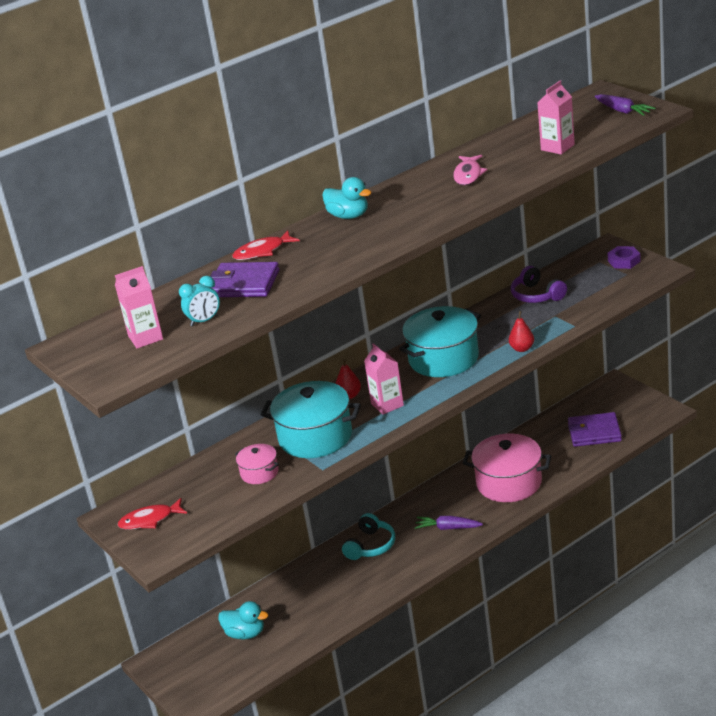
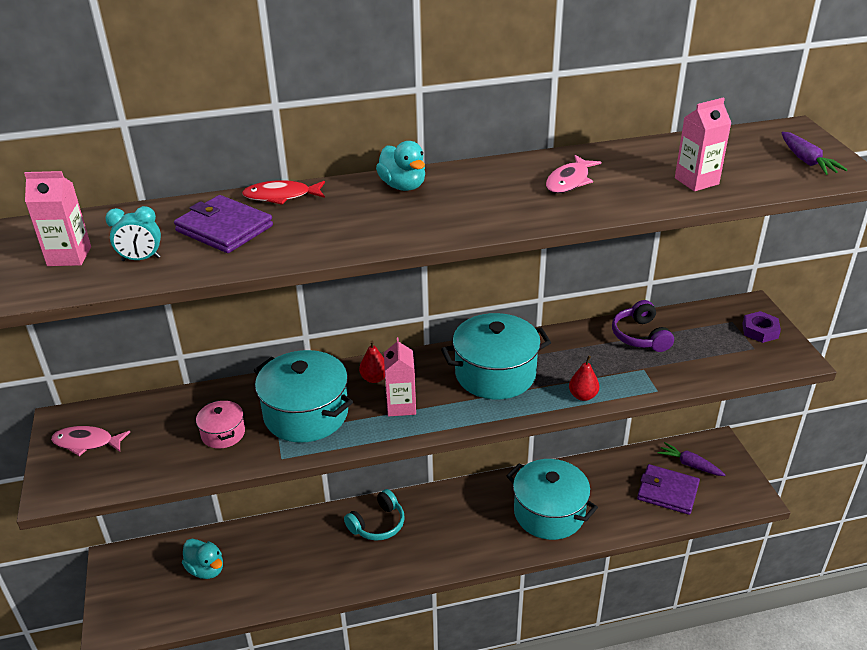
camera: 20 degrees right, 5 degrees up
(150, 520) = (87, 442): red fish -> pink fish
(448, 528) = (460, 538): purple carrot -> purple carrot (689, 464)
(509, 483) = (549, 513): pink pot -> turquoise pot

